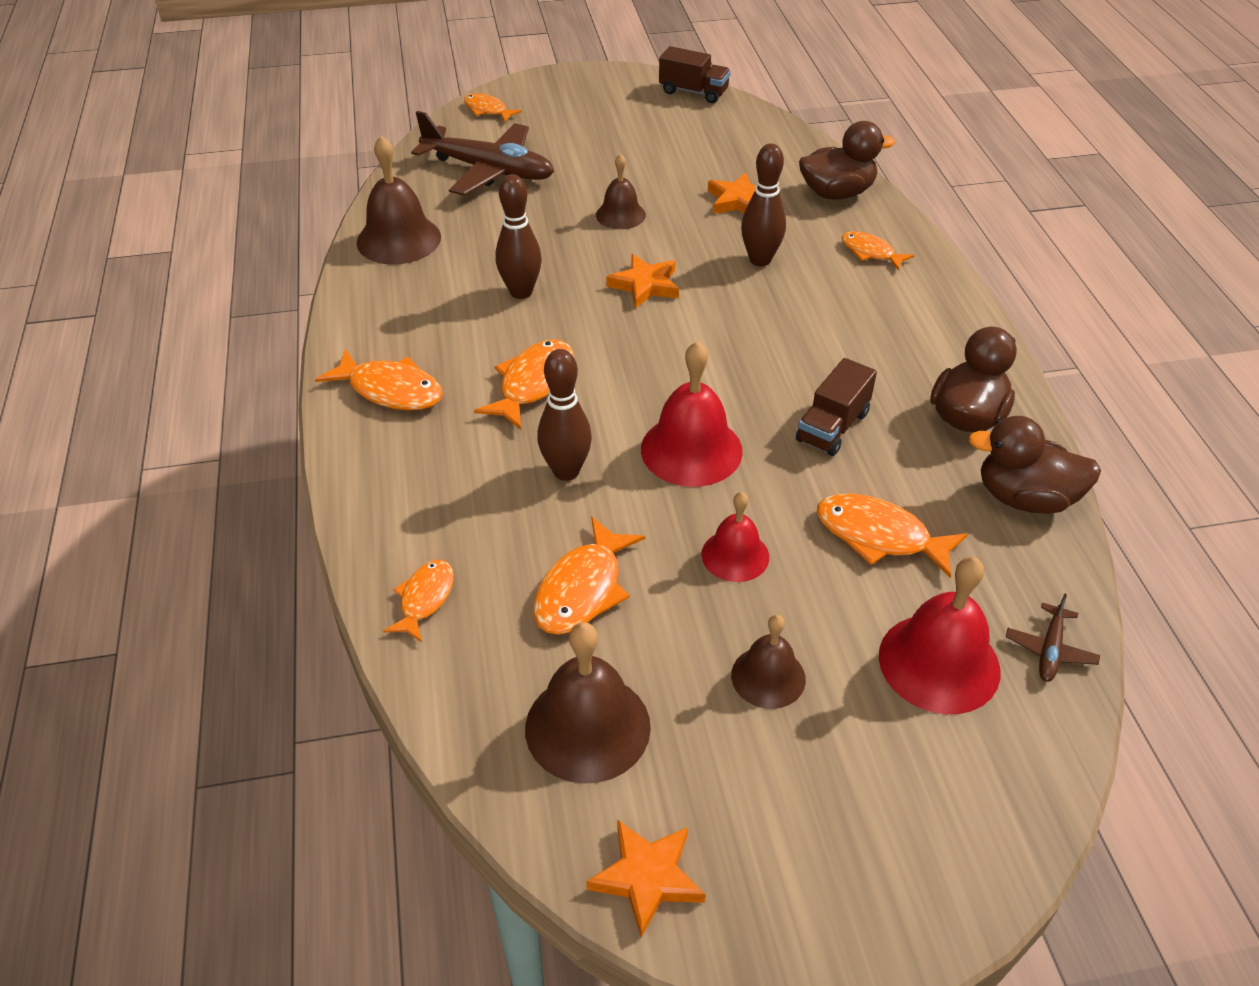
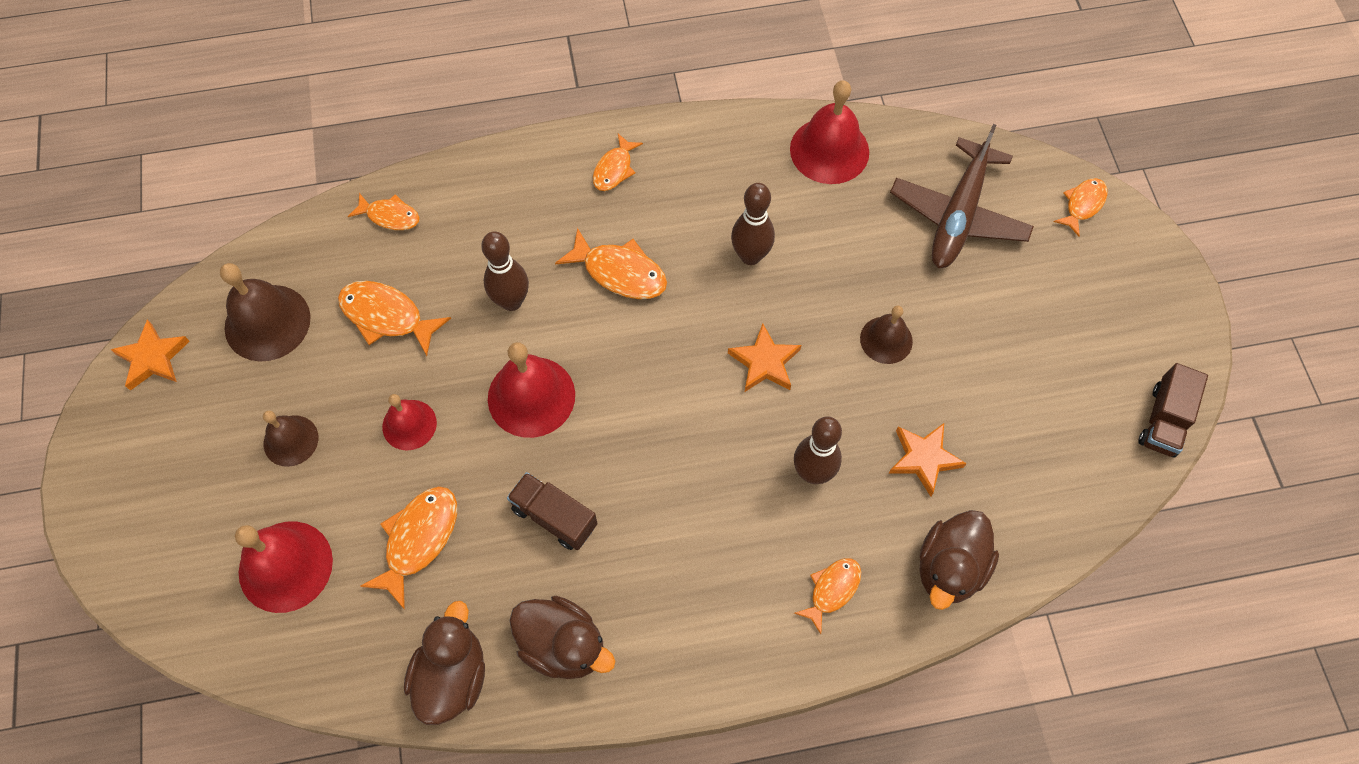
camera: 90 degrees right, 20 degrees up
(390, 390) = (614, 169): orange fish -> orange fish, size x0.64
(399, 239) = (829, 150): brown bell -> red bell
(837, 193) = (949, 568): brown duck -> brown duck turned 45 degrees clockwise
(1050, 650) = (285, 656): brown plane -> none

